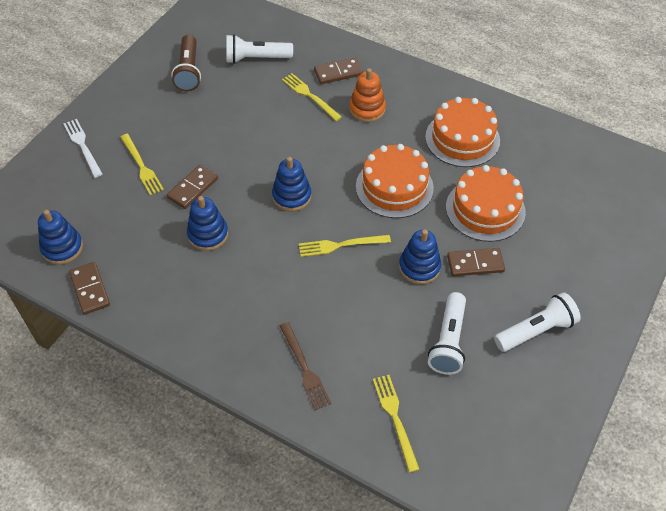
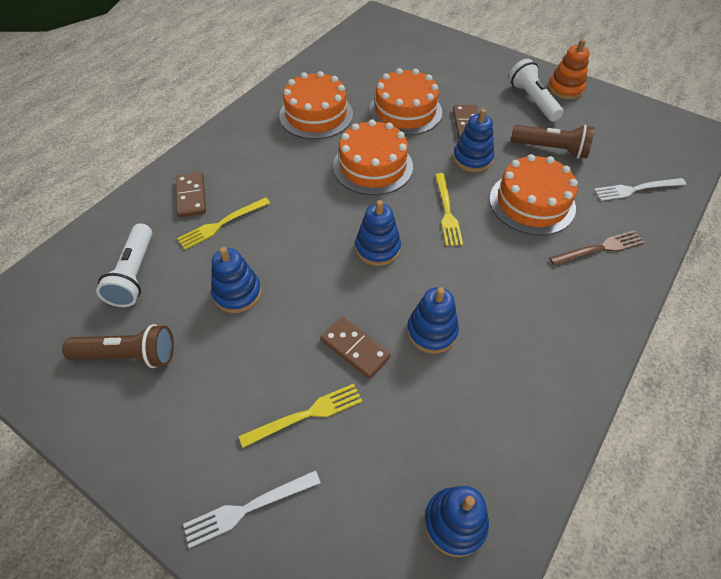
camera: 85 degrees left, 0 degrees up
(90, 289) = (526, 474): brown domino -> none
(241, 116) = (237, 293): none -> blue stacking toy
(361, 315) = (532, 203): none -> orange cake
(367, 109) = (257, 177): orange stacking toy -> orange stacking toy (565, 89)
(395, 419) = (636, 189): yellow fork -> white fork
(448, 341) = (551, 149): white flashlight -> brown flashlight

